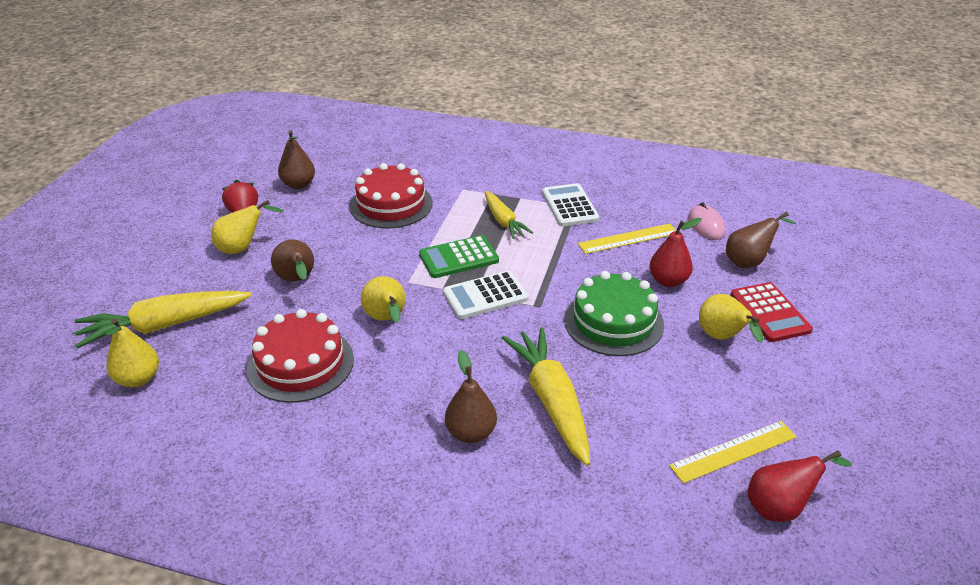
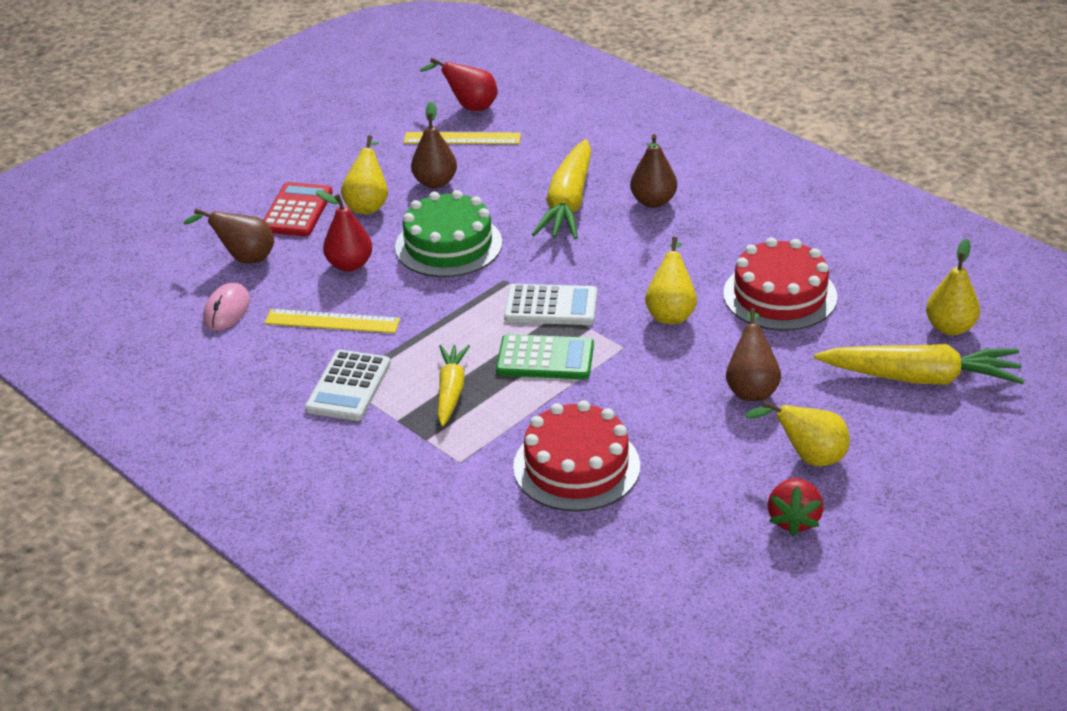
camera: 150 degrees left, 0 degrees up
(298, 185) = (693, 553): brown pear -> brown pear (435, 182)

